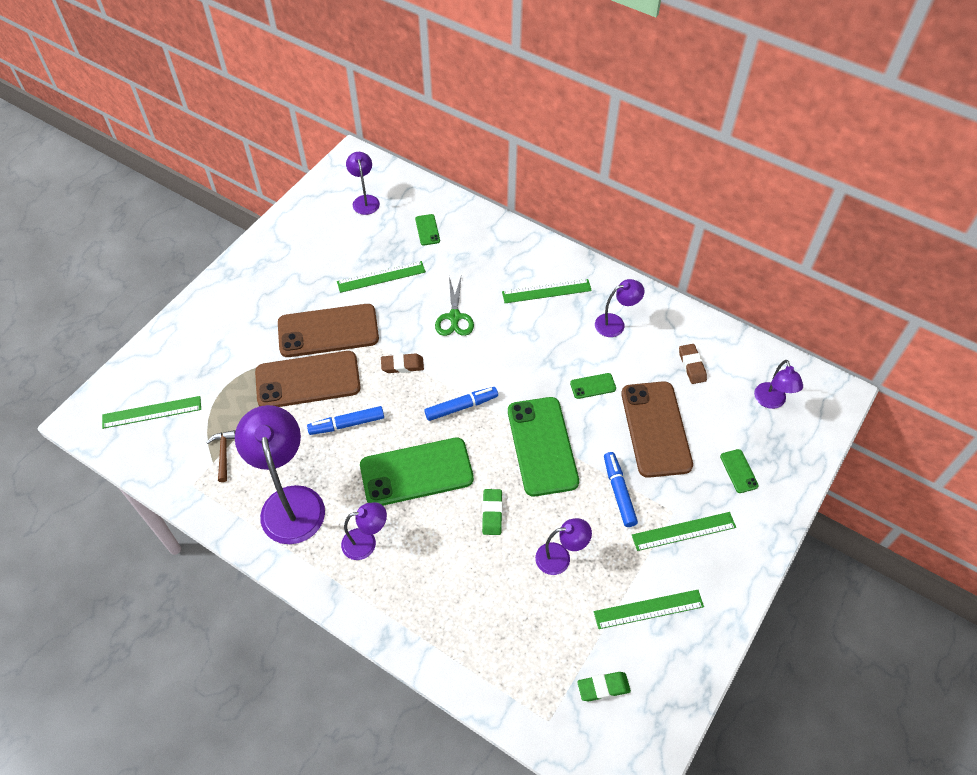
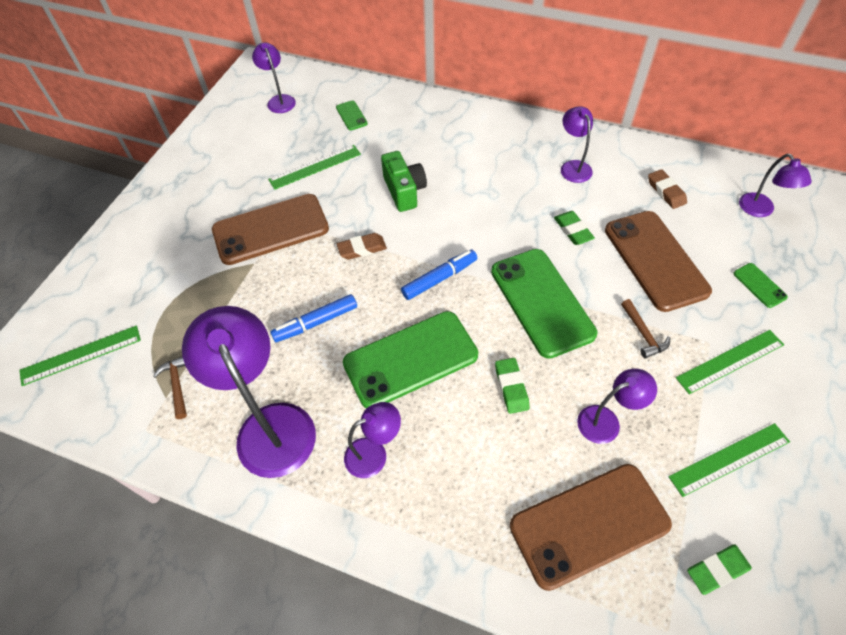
camera: 10 degrees left, 0 degrees up
(308, 380) = (259, 284): brown phone -> brown phone (589, 524)
(454, 317) = (404, 191): green scissors -> green camera
(546, 291) = (492, 150): green ruler -> none
(593, 386) = (573, 230): green phone -> green eraser
(615, 323) = (573, 167): purple lamp -> purple lamp turned 75 degrees counterclockwise
(619, 492) = (643, 333): blue marker -> brown hammer

